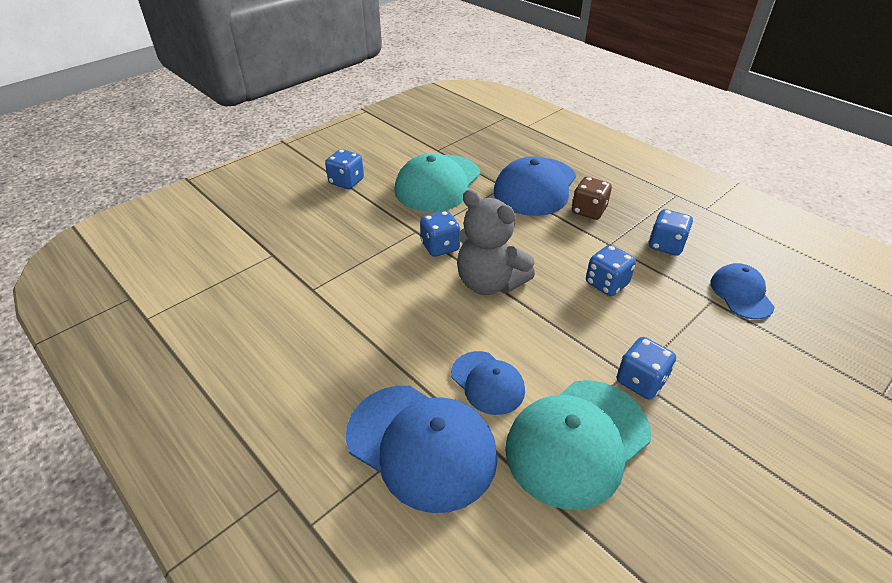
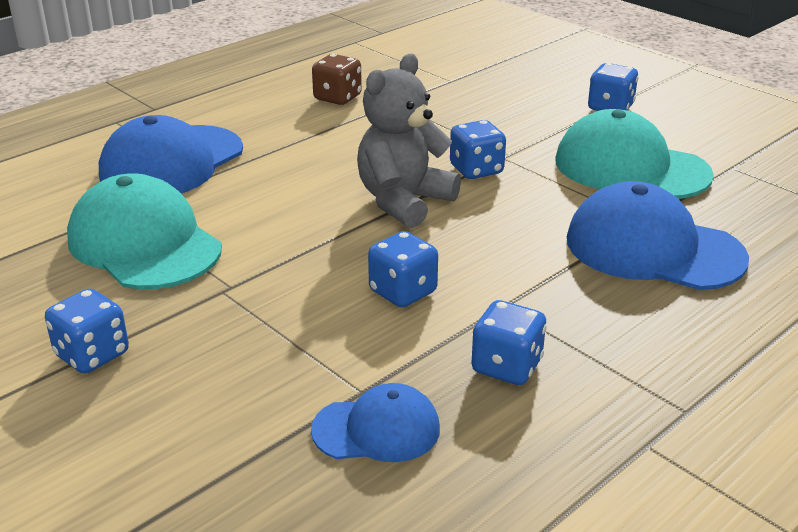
camera: 90 degrees right, 10 degrees down
(487, 382) = (238, 196): blue cap -> none
(588, 211) = (594, 295): brown dice -> brown dice (337, 98)
(640, 381) = (214, 296): blue dice -> blue dice (92, 355)

